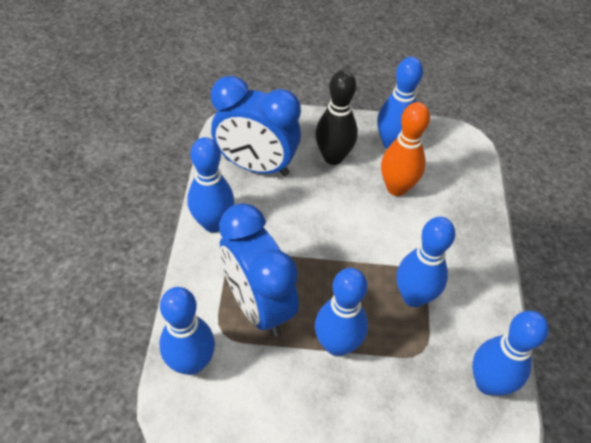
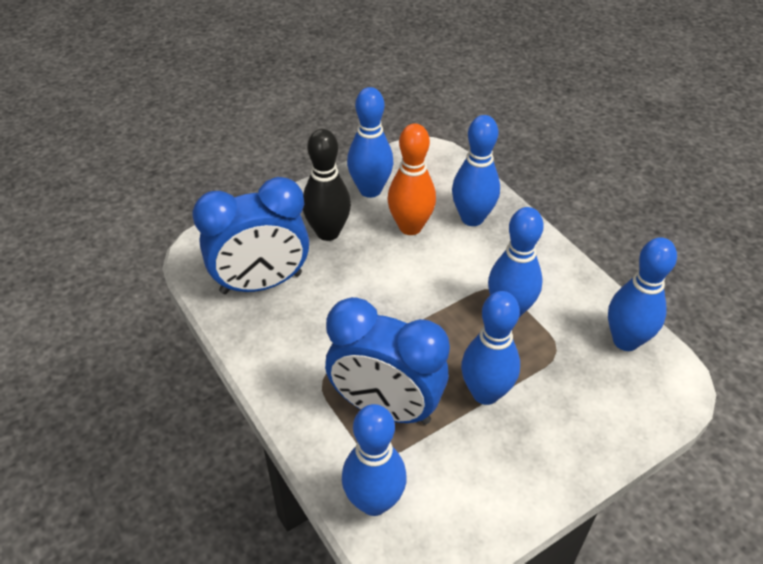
camera: 35 degrees left, 5 degrees down
(213, 223) = (270, 362): blue bowling pin -> blue bowling pin (472, 218)

